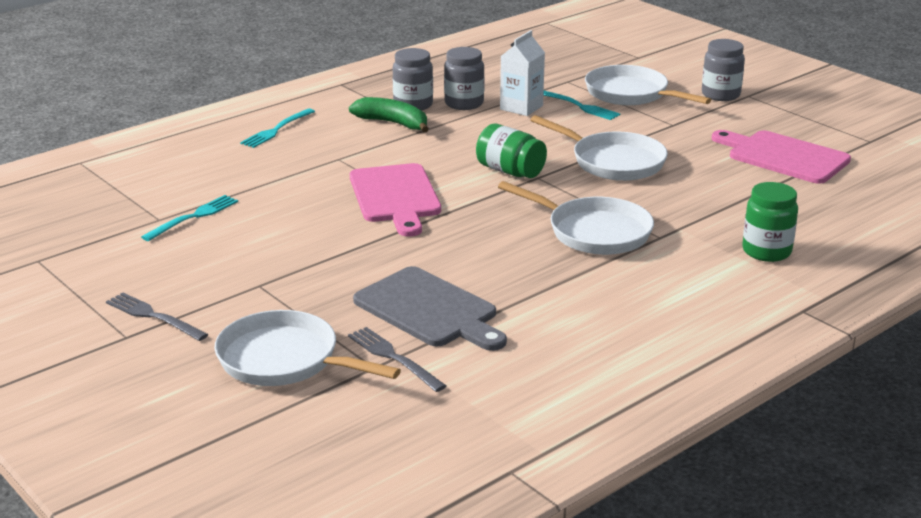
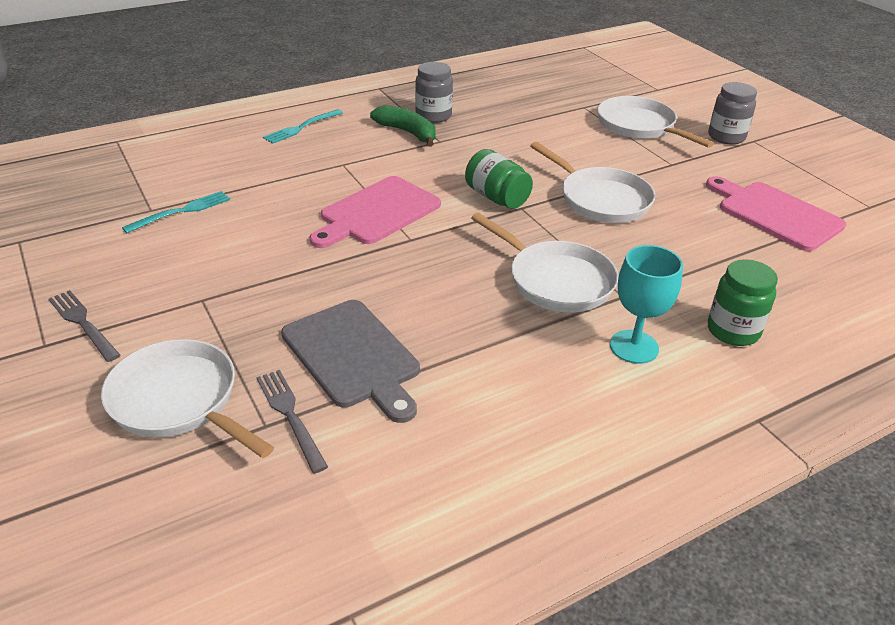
camera: 10 degrees right, 10 degrees up
(395, 197) = (376, 213): pink cutting board -> pink cutting board turned 45 degrees clockwise
(464, 103) = (480, 119): grey jar -> none
(521, 107) = (531, 129): white carton -> none
(580, 106) = (587, 134): turquoise fork -> none
(682, 273) = (634, 347): none -> turquoise goblet

